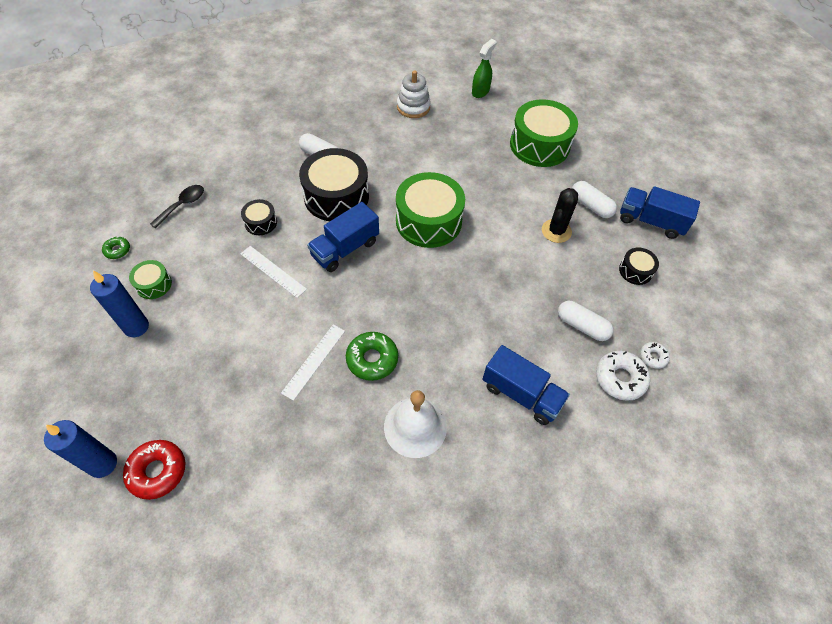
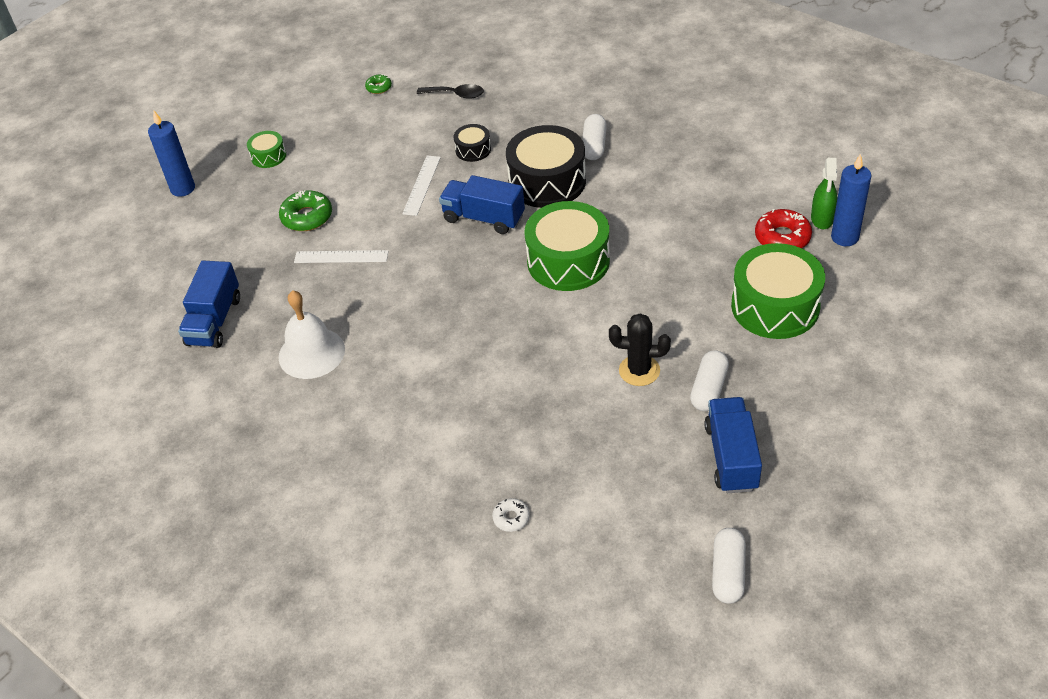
camera: 70 degrees right, 10 degrees down
(136, 327) = (310, 139): blue candle -> blue candle (844, 237)
(154, 284) = (358, 125): green drum -> green drum (268, 156)
(157, 471) = (191, 219): red donut -> red donut (782, 237)
(372, 359) = (366, 293): green donut -> green donut (307, 217)
(413, 107) = (735, 177): white stacking toy -> none
(480, 91) = (822, 219): green spray bottle -> green spray bottle turned 90 degrees clockwise
(521, 394) = (392, 417): blue truck -> blue truck (214, 321)
(582, 326) = (512, 439): white capsule -> white capsule (728, 573)
(620, 378) = (462, 495): white donut -> none
(635, 271) = (632, 465): black drum -> none

